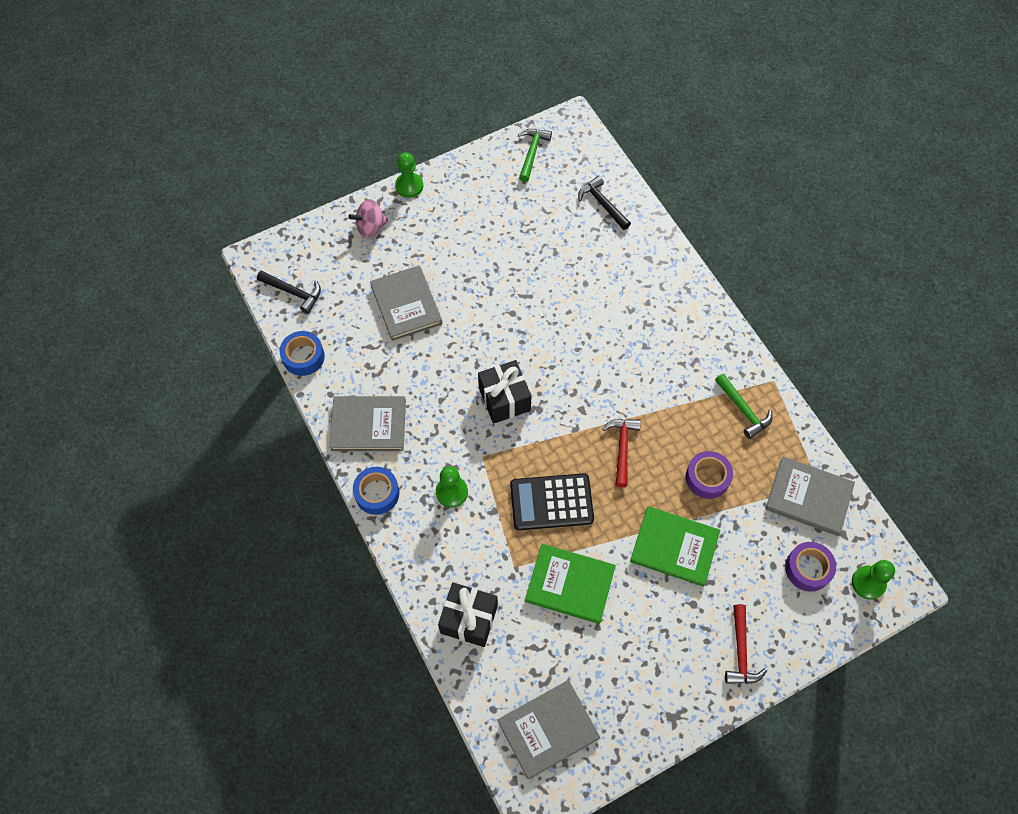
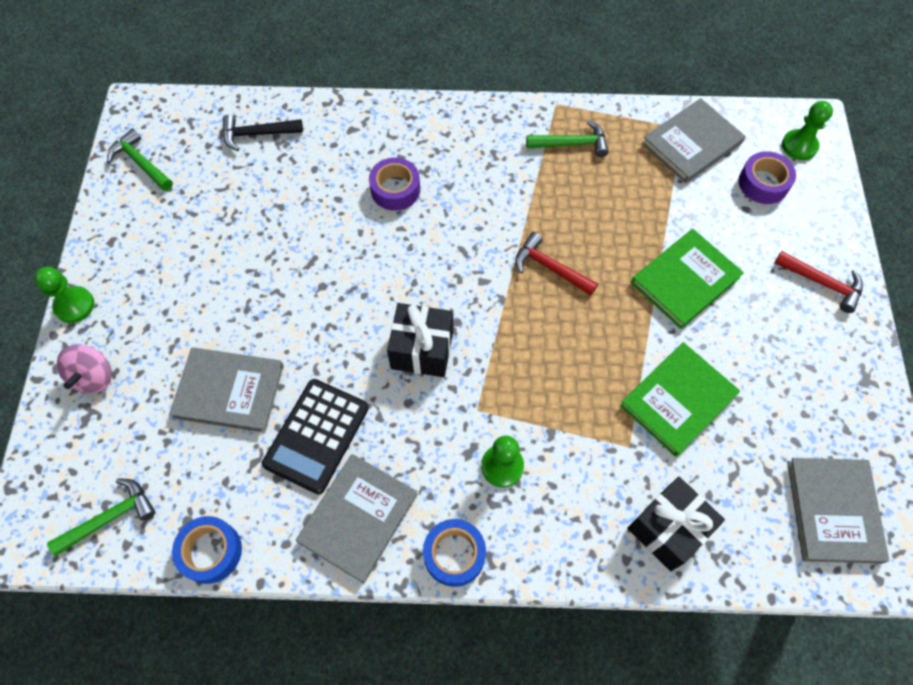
camera: 60 degrees left, 0 degrees up
(293, 292) = (110, 517): black hammer -> green hammer
(551, 502) = (573, 367): black calculator -> black calculator (316, 436)
(707, 478) = (626, 212): purple tape -> purple tape (395, 189)

